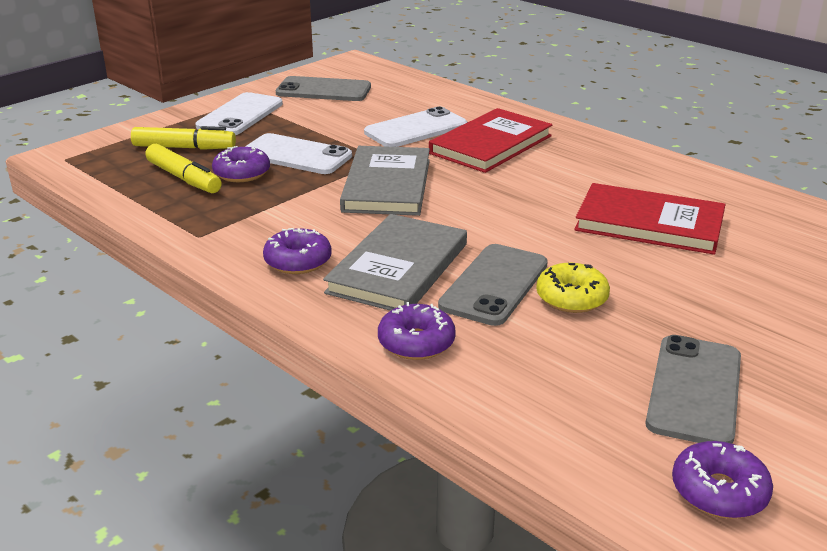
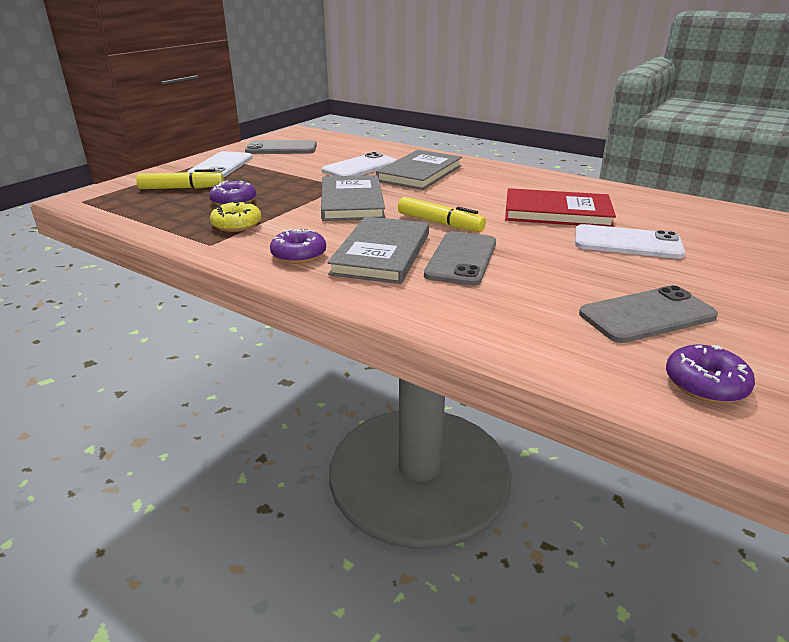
camera: 10 degrees left, 0 degrees up
(184, 178) = (187, 207): yellow marker -> yellow marker (440, 223)
(296, 155) = (274, 188): white phone -> white phone (627, 243)
(416, 342) = (416, 302): purple donut -> none
(491, 145) = (420, 173): red book -> grey book
(571, 298) = (524, 262): yellow donut -> yellow donut (237, 225)
(694, 390) = (647, 315): grey phone -> grey phone turned 60 degrees clockwise

